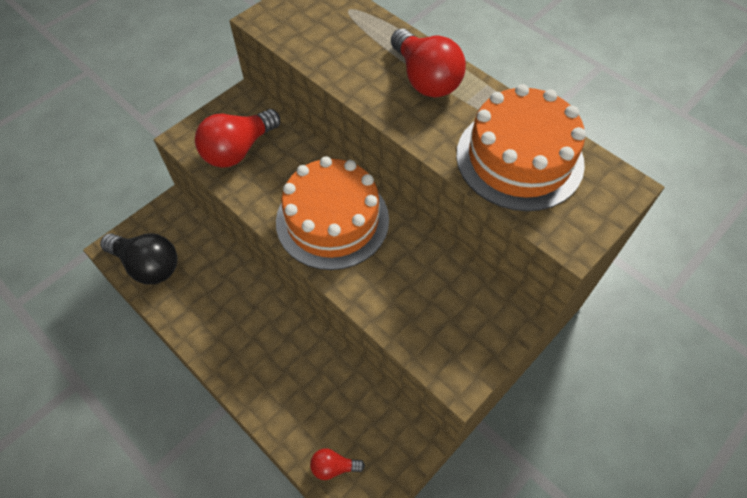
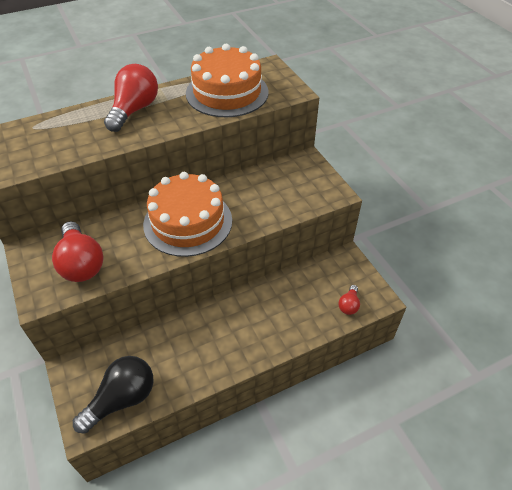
camera: 70 degrees left, 10 degrees down
(425, 79) = (134, 110): red light bulb -> red light bulb turned 60 degrees counterclockwise

